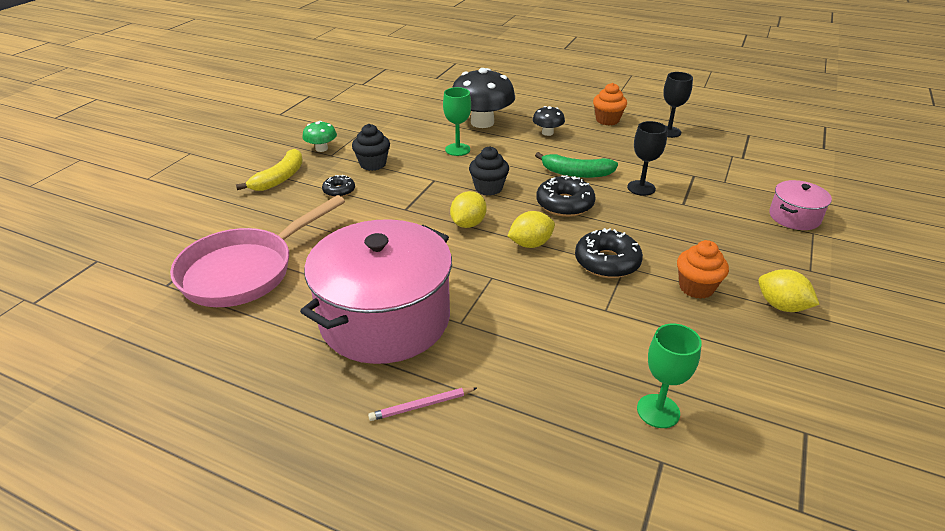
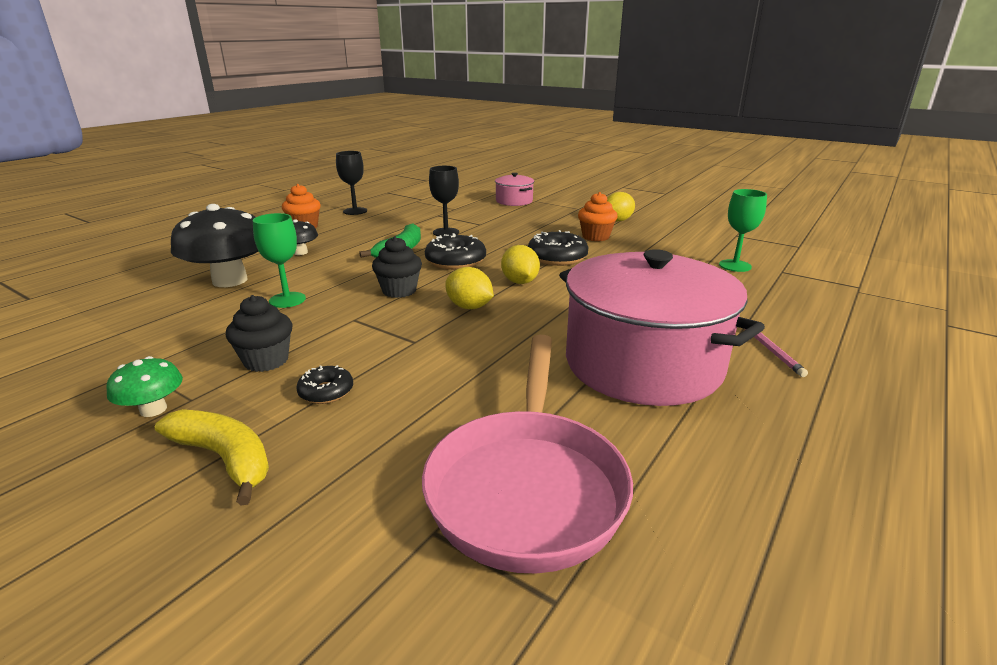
camera: 80 degrees left, 10 degrees down
(245, 271) = (527, 486): pink pan -> pink pan turned 45 degrees clockwise

